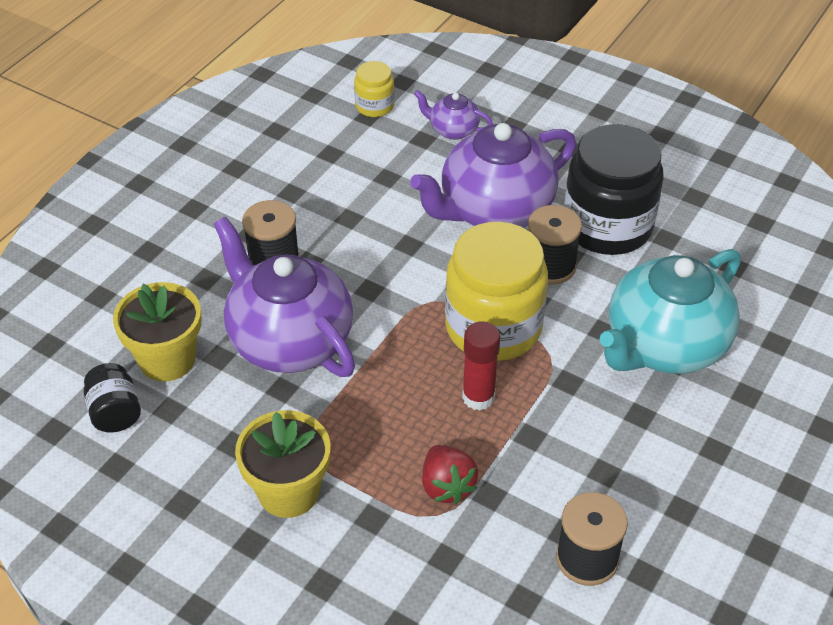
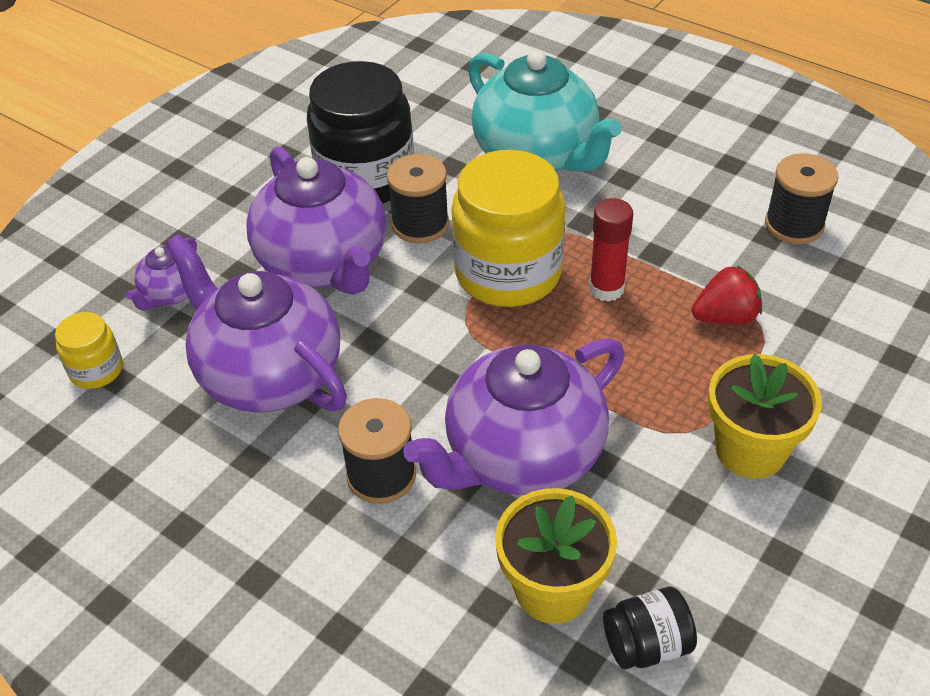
camera: 85 degrees left, 0 degrees up
(372, 192) = (268, 374): none -> purple teapot

